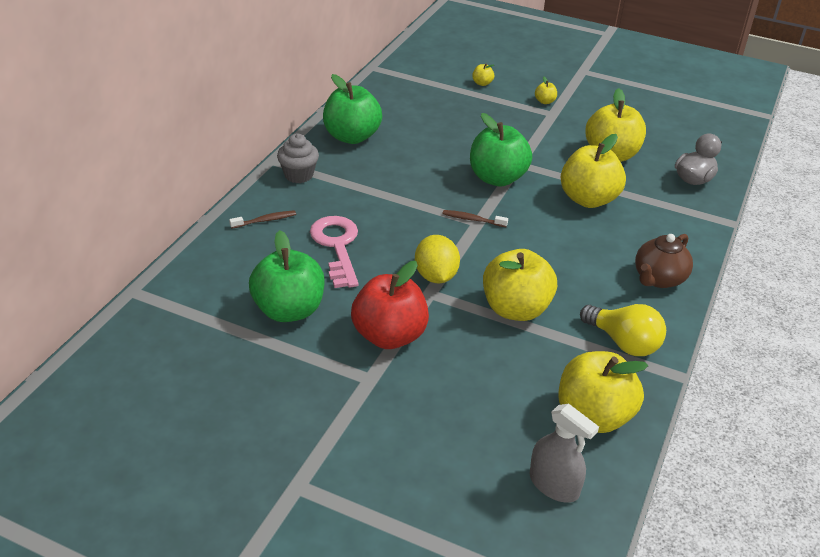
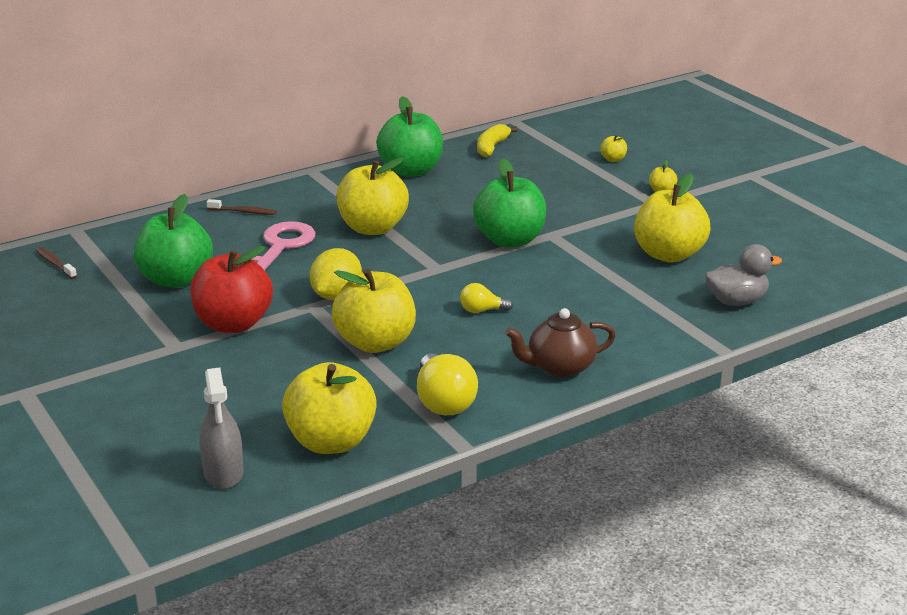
camera: 35 degrees right, 10 degrees down
(298, 175) = (319, 187): grey cupcake -> none
(386, 97) = (492, 147): none -> yellow banana
(472, 219) = (435, 265): brown toothbrush -> brown toothbrush (55, 264)
(552, 249) = (482, 310): none -> yellow light bulb
(588, 199) = (583, 283): yellow apple -> yellow apple (372, 228)

